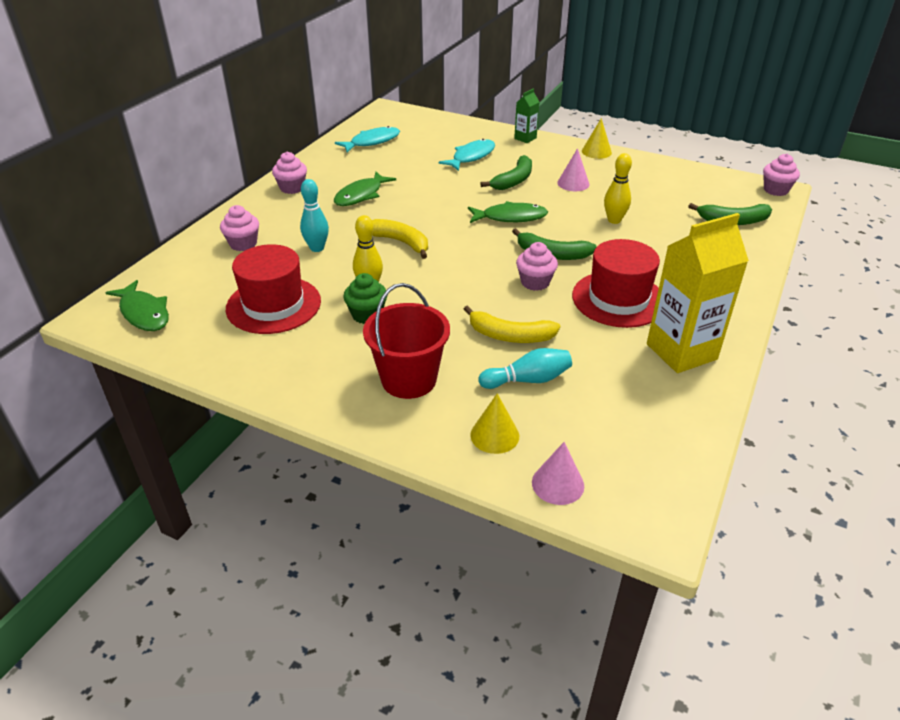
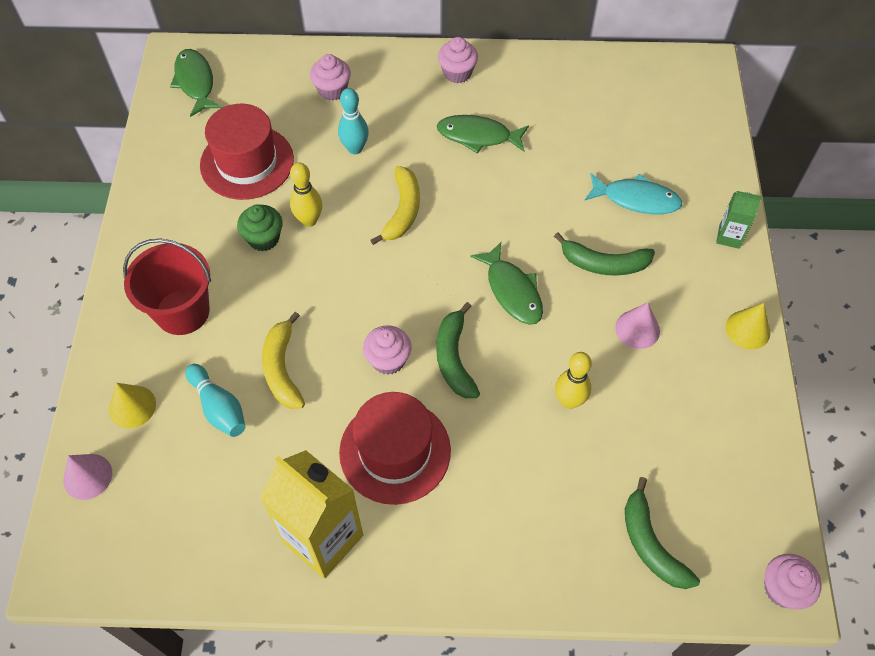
camera: 65 degrees right, 20 degrees up
(144, 313) = (195, 82): green fish -> green fish turned 135 degrees clockwise
(372, 142) = (607, 90): turquoise fish -> none

